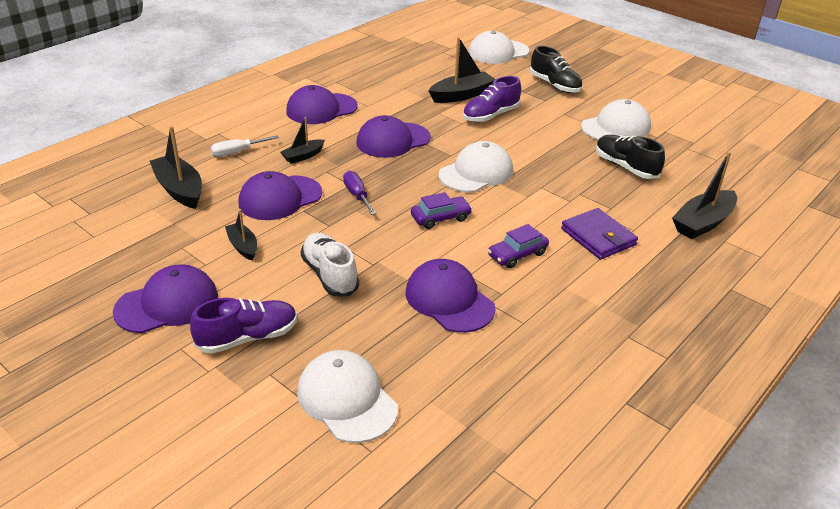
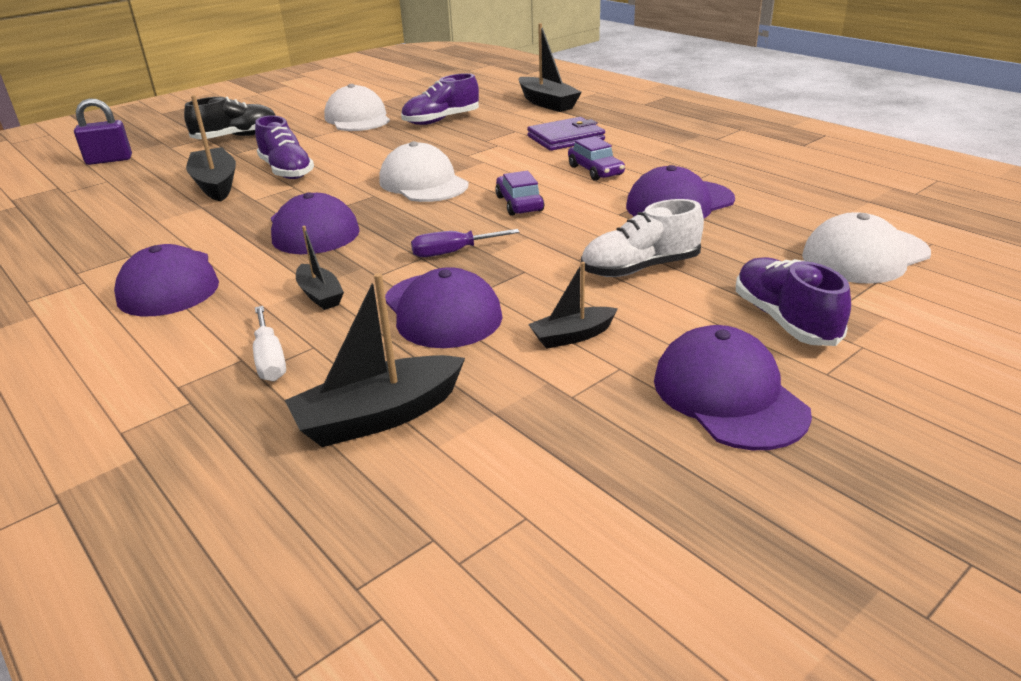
camera: 80 degrees left, 5 degrees down
(498, 52) = (109, 160): white cap -> purple padlock
(625, 167) = (441, 120): black shoe -> purple shoe

